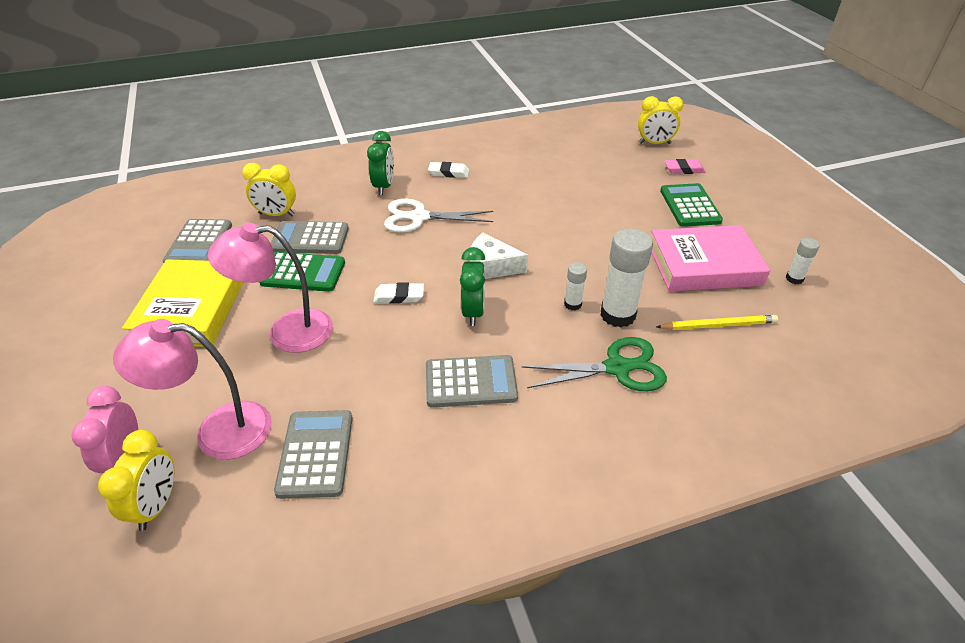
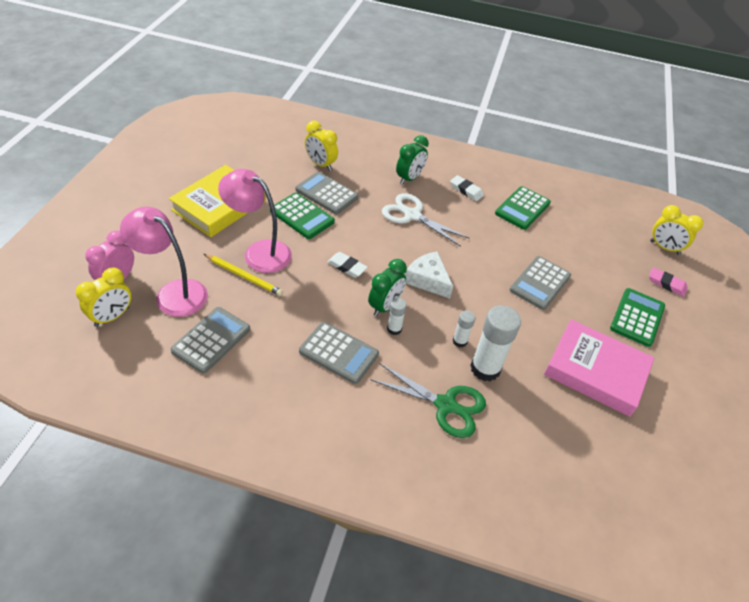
camera: 30 degrees right, 5 degrees up
(199, 244) = (258, 162): grey calculator -> grey calculator (540, 283)
(513, 165) = (522, 208): none -> green calculator
(718, 325) = (556, 423): yellow pencil -> yellow pencil (244, 276)
(794, 278) = (664, 427): white glue stick -> white glue stick (394, 329)

